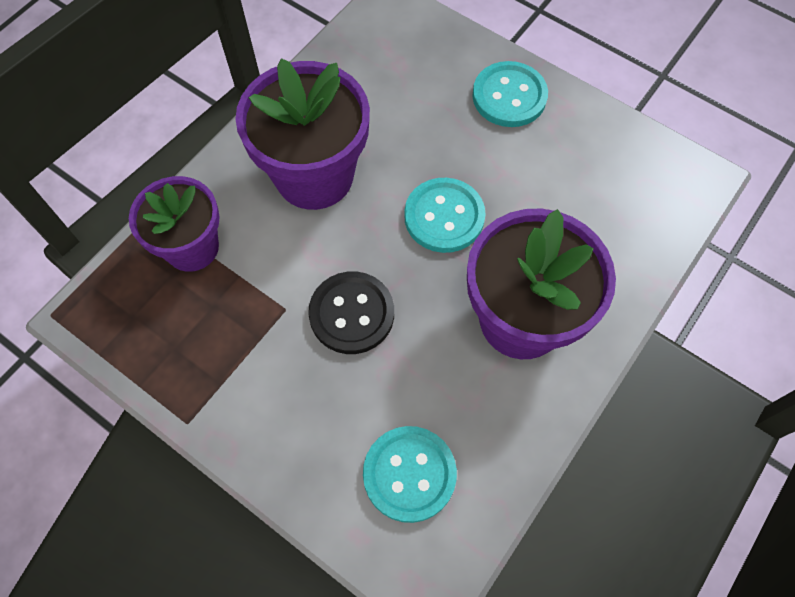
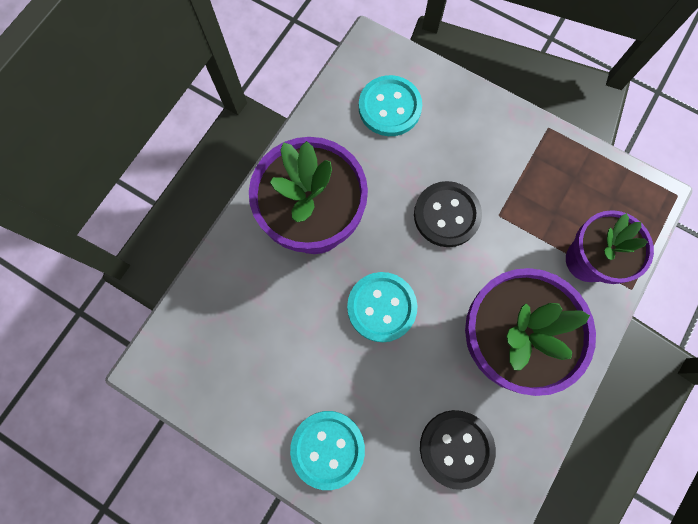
camera: 175 degrees right, 10 degrees up
(380, 88) = (456, 448): none -> black button

